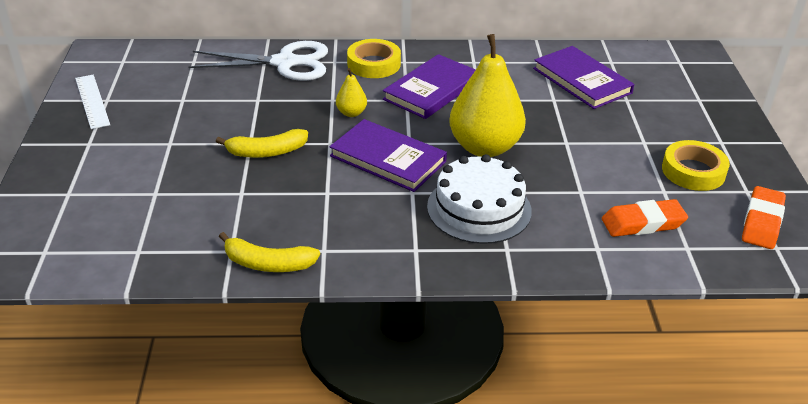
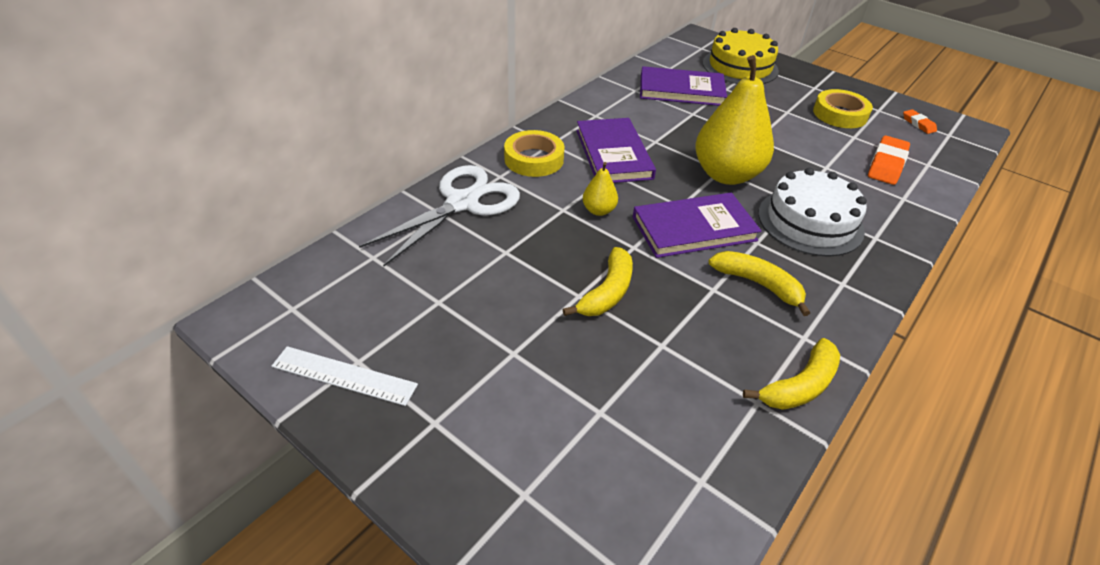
camera: 50 degrees left, 5 degrees up
(359, 210) = (758, 284): none -> yellow banana
(682, 92) = (740, 67): none -> yellow cake
(762, 222) = (918, 124): orange eraser -> orange eraser, size x0.56

